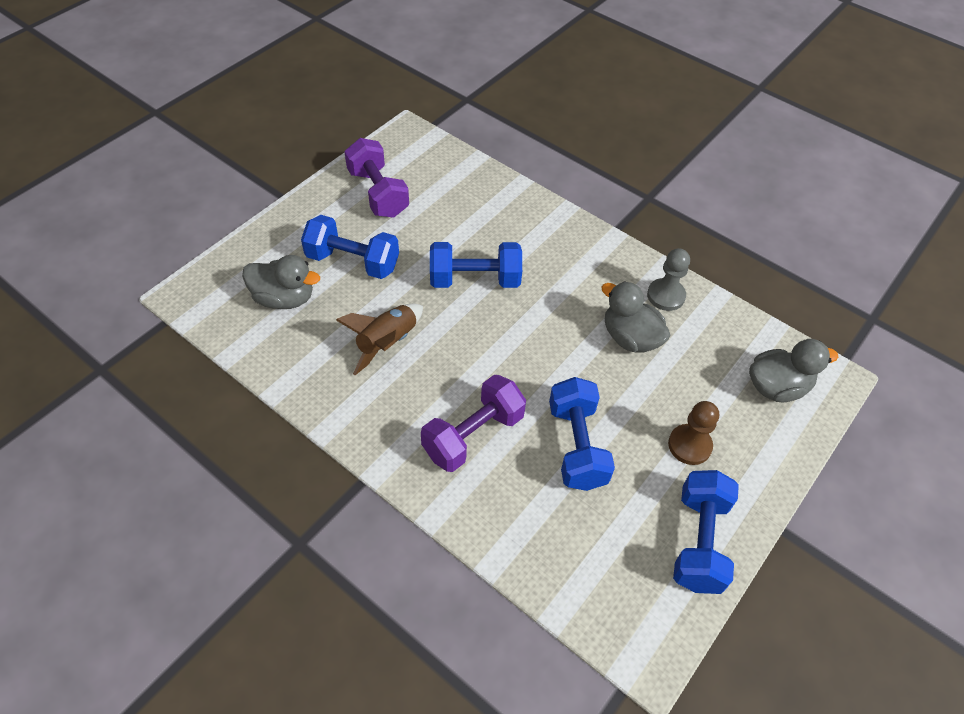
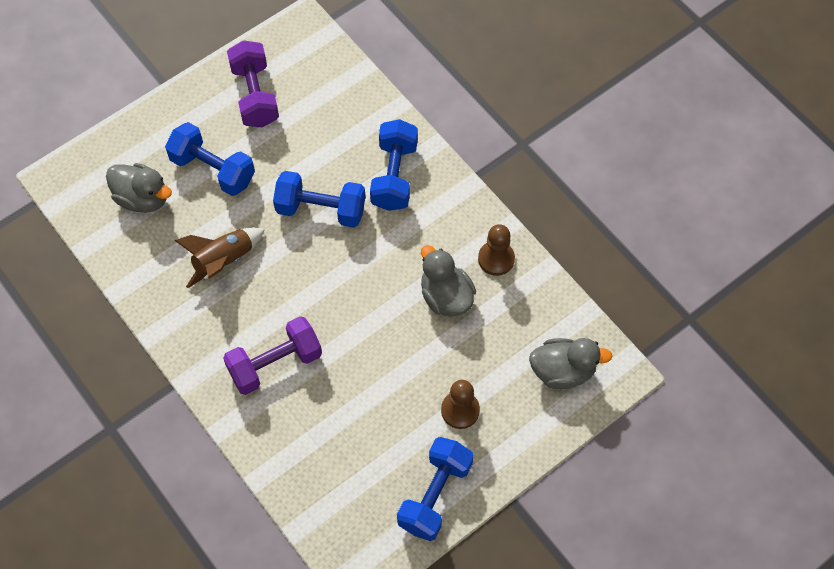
camera: 15 degrees right, 10 degrees up
(577, 446) = (361, 391): blue dumbbell -> blue dumbbell (394, 176)
(666, 296) = (496, 259): grey pawn -> brown pawn

